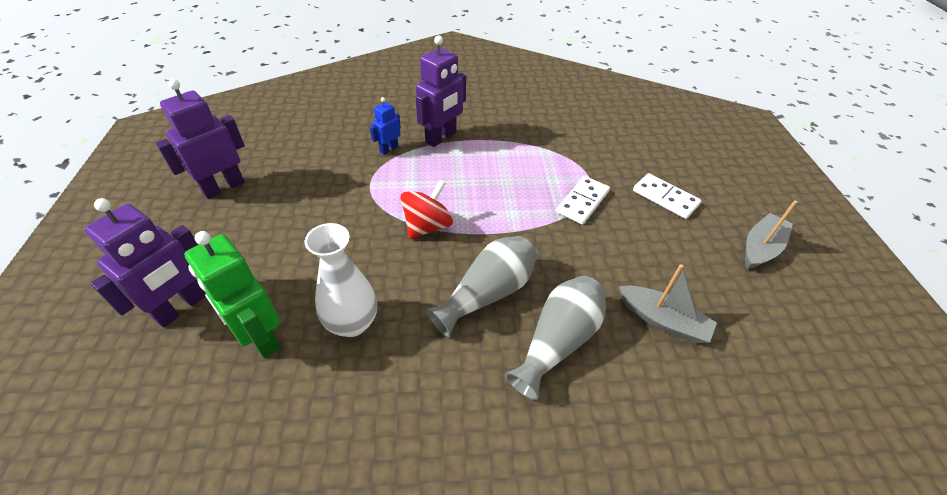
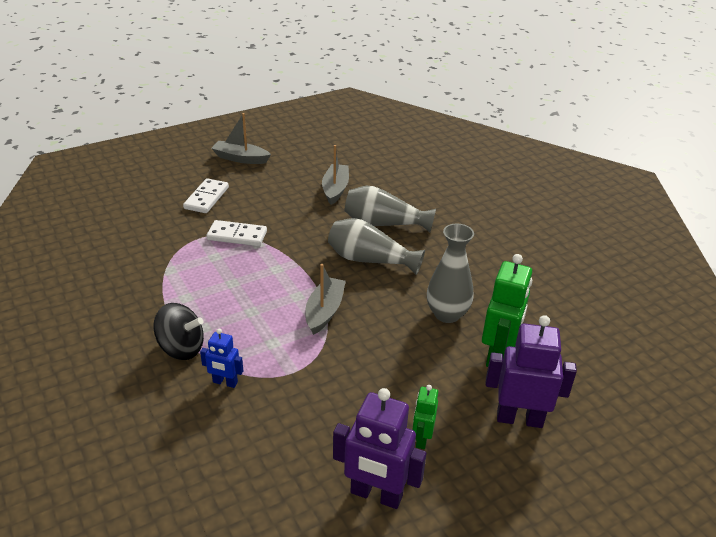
camera: 115 degrees left, 10 degrees down
(237, 230) = (421, 438): none -> green robot
(352, 323) = (447, 314): white vase -> grey vase
(427, 226) = (324, 311): red spinning top -> grey boat
(441, 138) = (181, 348): purple robot -> black spinning top

